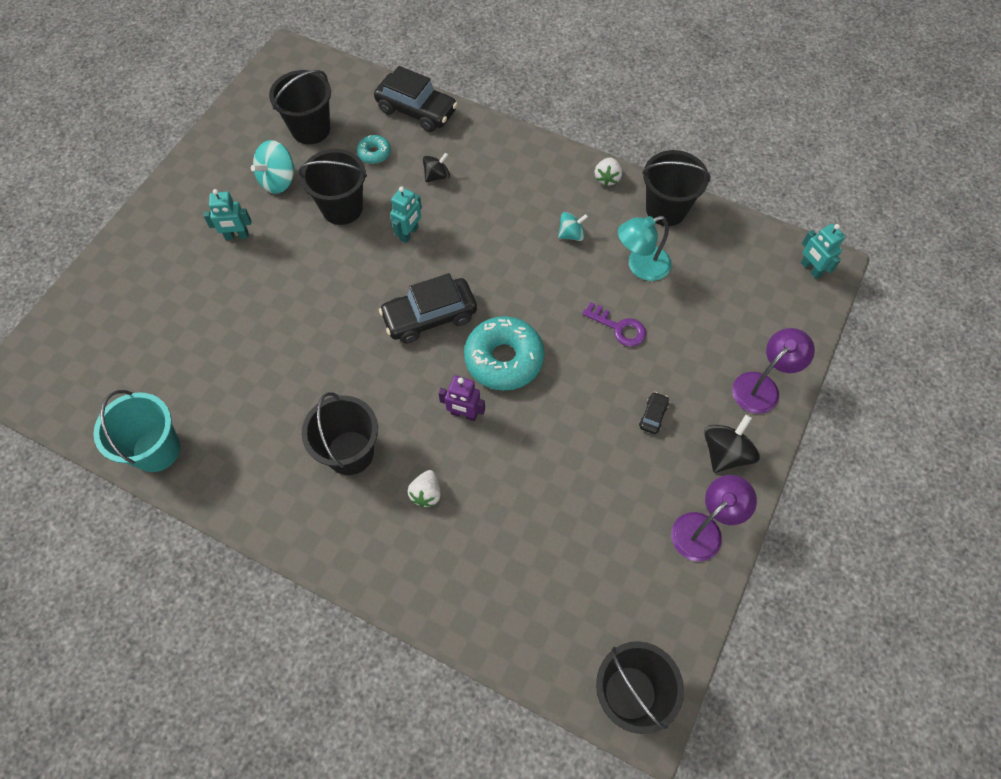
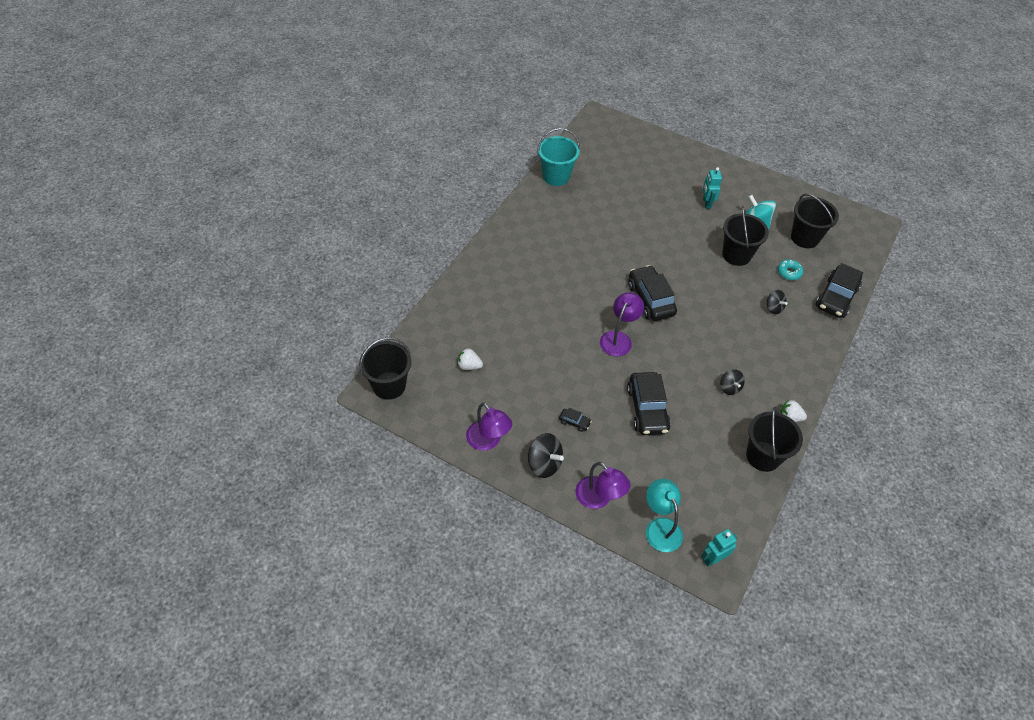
camera: 90 degrees right, 10 degrees down
(350, 452) = (551, 258): black bucket -> none
(409, 233) = (719, 290): turquoise robot -> none
(426, 493) = (523, 294): white strawberry -> white strawberry (469, 366)
(464, 414) = (577, 315): purple robot -> none
(504, 359) = (618, 338): turquoise donut -> purple lamp
(571, 234) = (729, 387): turquoise spinning top -> black spinning top
(619, 327) = (647, 409): purple key -> black car
(640, 266) = (704, 430): turquoise lamp -> turquoise lamp (660, 527)

